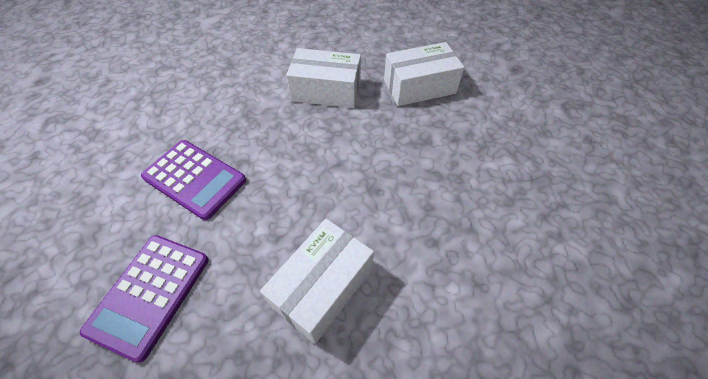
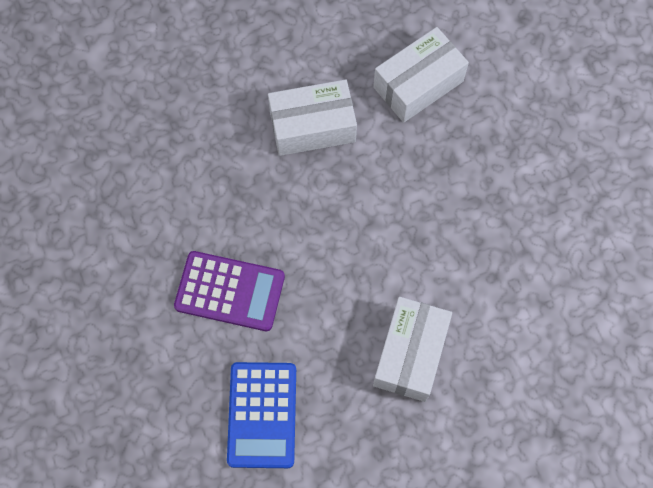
camera: 20 degrees left, 15 degrees up
(150, 294) = (262, 415): purple calculator -> blue calculator

